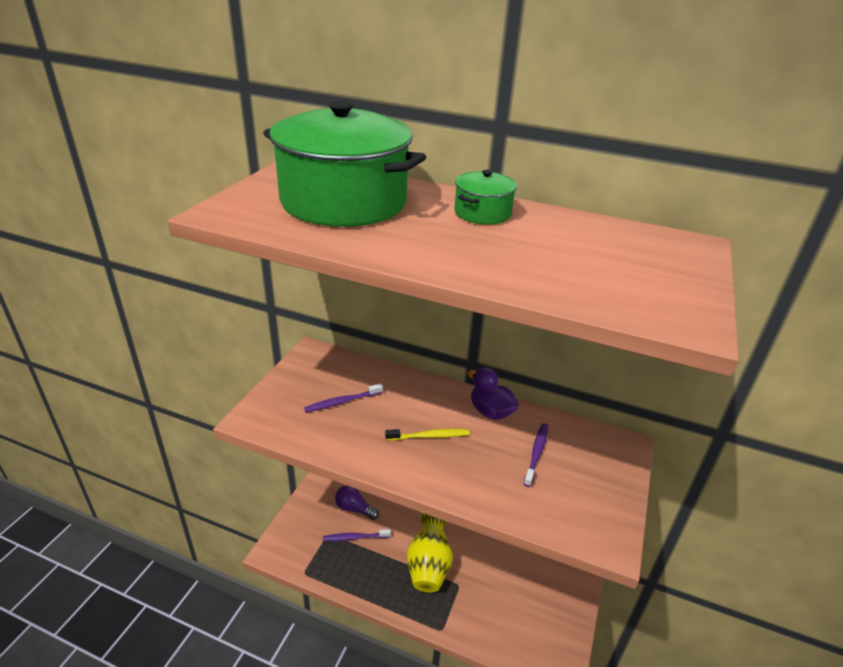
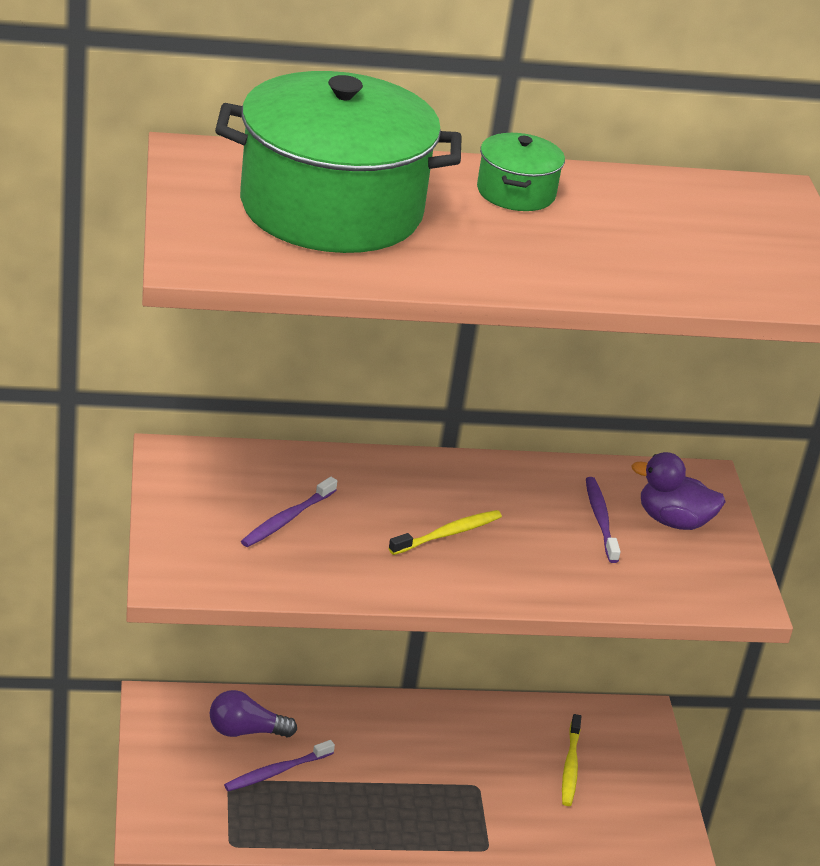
camera: 30 degrees left, 0 degrees up
(428, 566) = (418, 775): yellow vase -> none
(490, 411) = (506, 479): purple duck -> purple duck (673, 521)
(520, 592) = (570, 766): none -> yellow toothbrush

